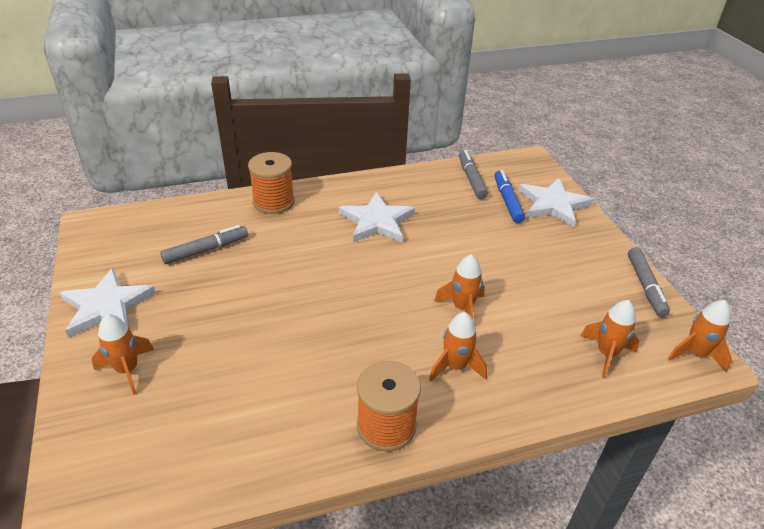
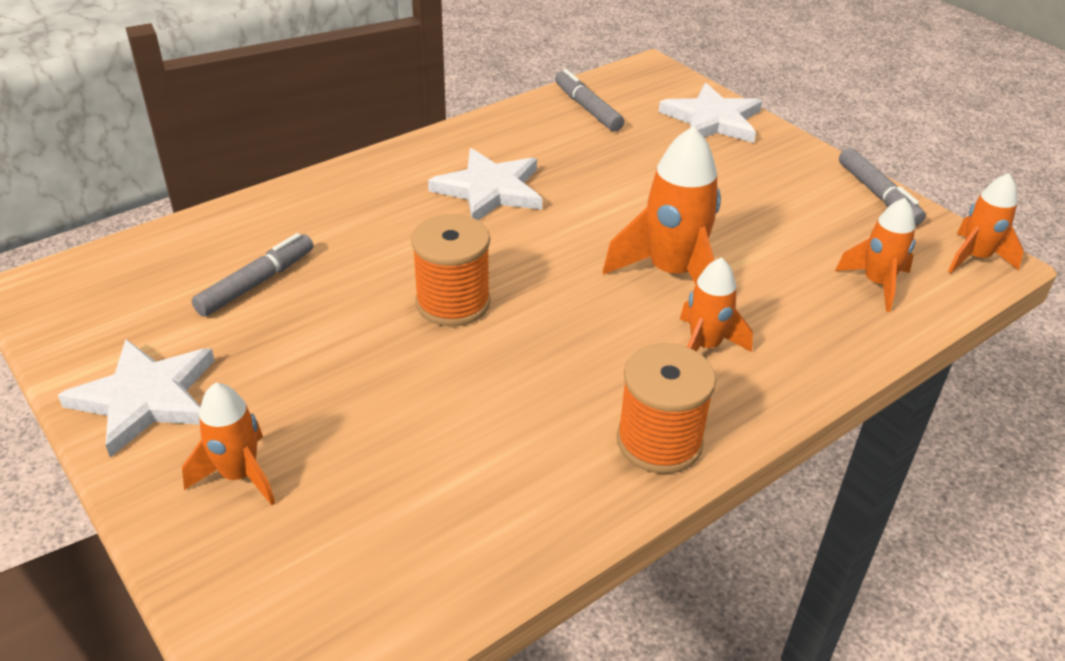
camera: 20 degrees left, 0 degrees up
(273, 202) = (320, 195): orange spool -> orange spool (453, 303)
(462, 308) = (671, 273): orange rocket -> orange rocket, size x1.62
(507, 201) = (651, 127): blue marker -> none

